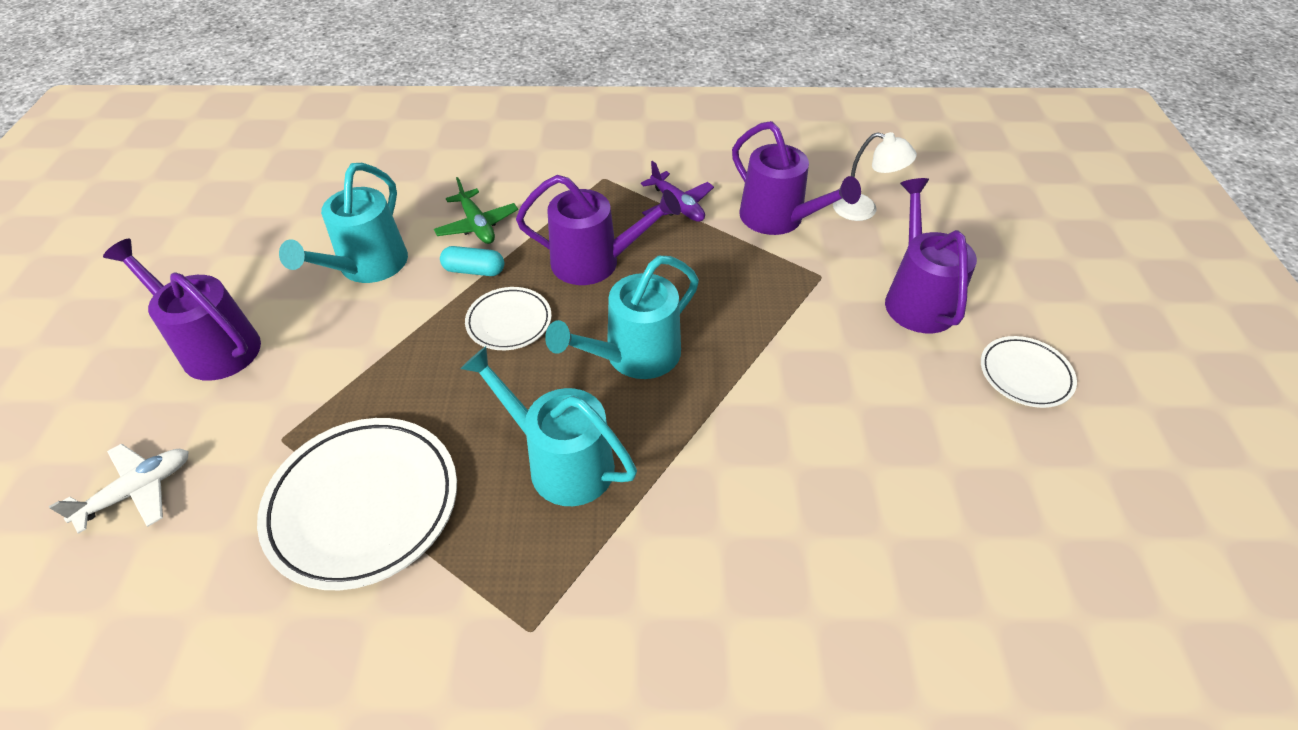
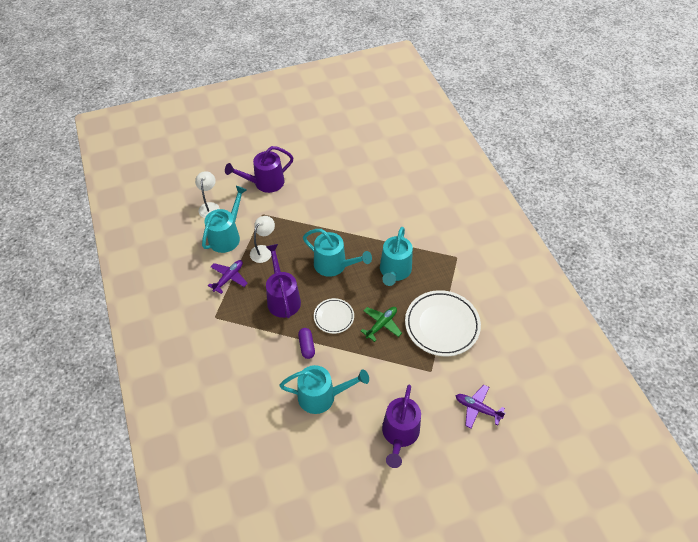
camera: 110 degrees left, 5 degrees up
(138, 491) = (477, 408): white plane -> purple plane
(474, 270) = (306, 346): turquoise capsule -> purple capsule
(477, 225) = (273, 360): green plane -> green plane (381, 324)
(722, 260) = (263, 250): none -> white lamp
(779, 219) = (227, 236): purple watering can -> turquoise watering can
(1025, 375) = (295, 151): white plate -> none

